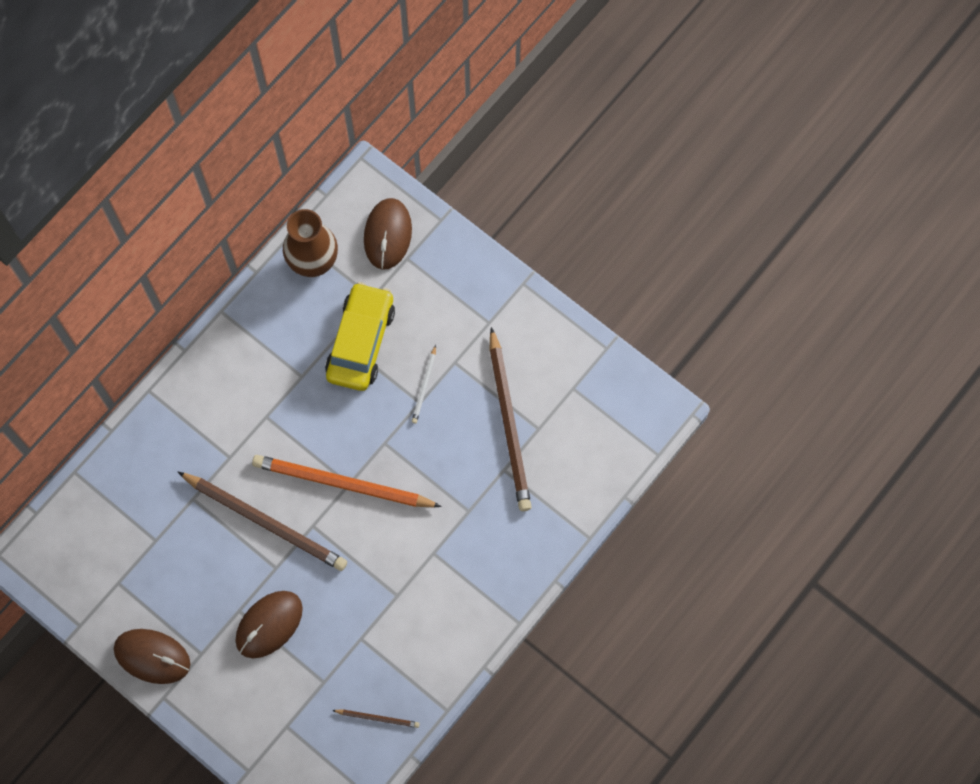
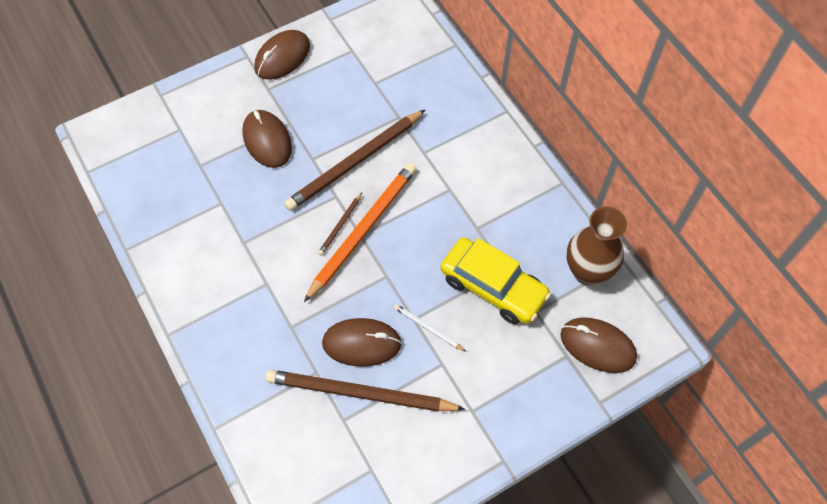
camera: 110 degrees right, 10 degrees down
(377, 718) = (149, 195): brown pencil -> brown pencil (340, 225)
(461, 440) = (361, 343): none -> brown mouse

